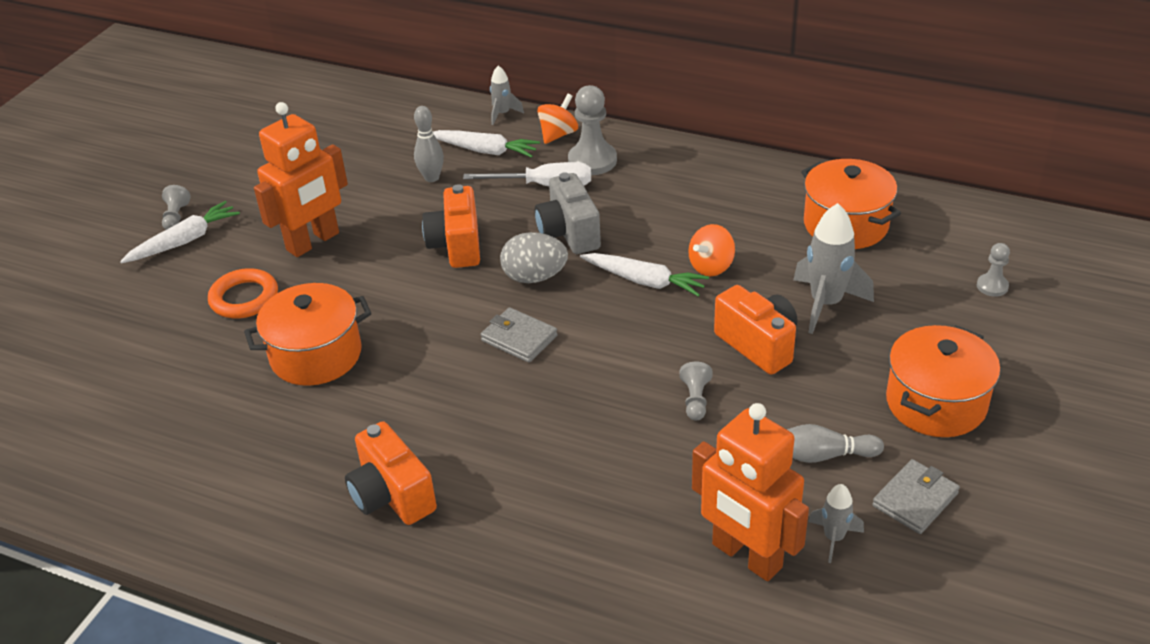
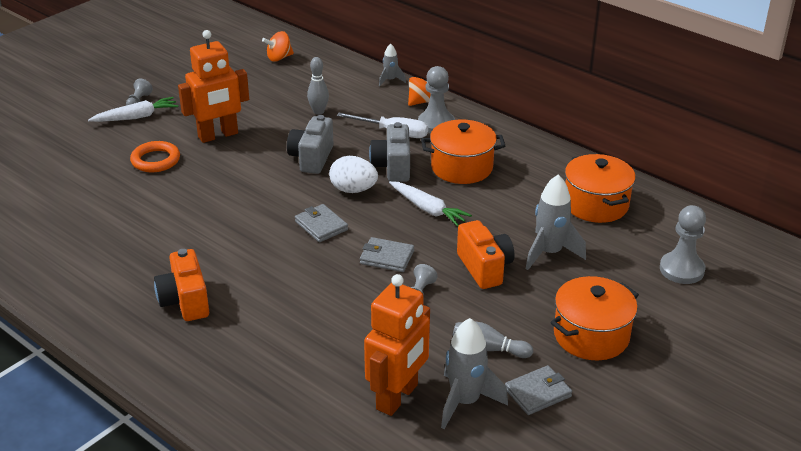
camera: 15 degrees right, 5 degrees down
(316, 355) = (182, 205): orange pot -> orange pot (461, 167)
(457, 245) = (312, 158): orange camera -> grey camera
(485, 151) = (364, 102): white carrot -> none
(534, 277) = (353, 190): grey egg -> white egg
(628, 361) = (387, 257): none -> grey wallet
(711, 266) = (480, 210): orange spinning top -> orange spinning top (279, 58)
(746, 556) = (397, 397): orange robot -> orange robot turned 120 degrees counterclockwise
(833, 538) = (465, 402): grey rocket -> grey rocket, size x1.83
(992, 286) = (681, 269): grey pawn -> grey pawn, size x1.84

